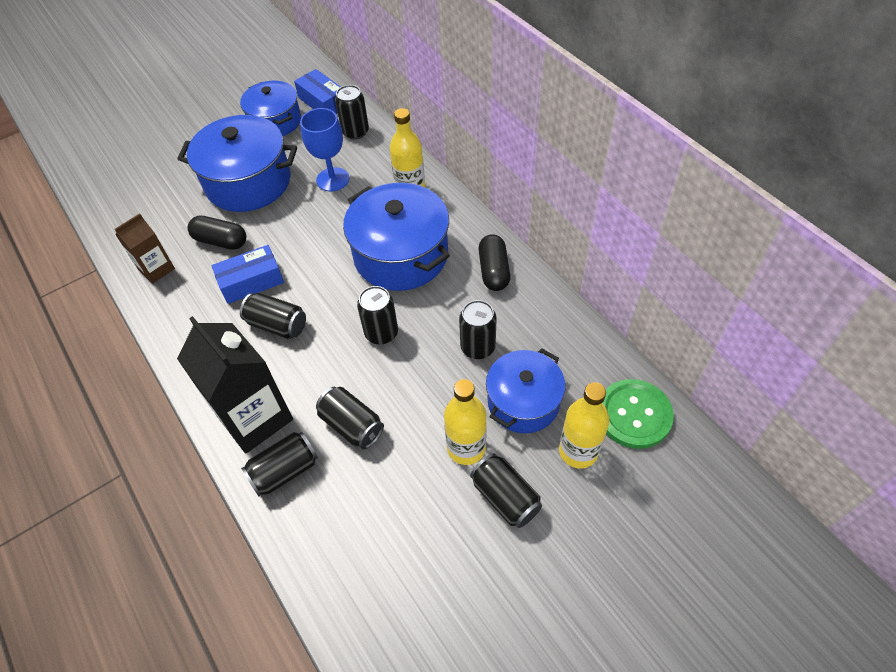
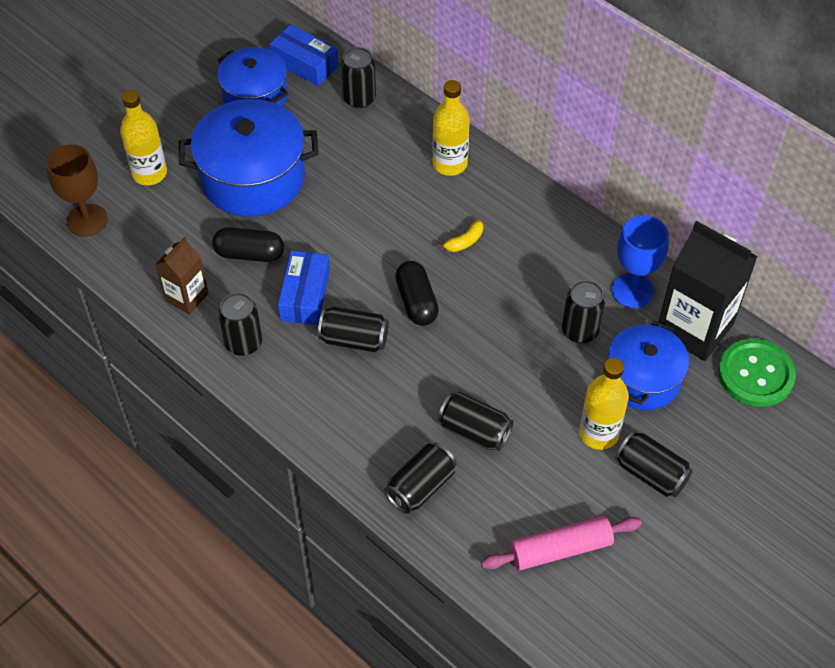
camera: 15 degrees left, 0 degrees up
(108, 198) = (87, 220): none -> brown goblet
(251, 281) = (305, 296): blue box -> blue box turned 45 degrees counterclockwise
(255, 418) = (368, 440): black carton -> black carton (694, 328)
(332, 179) = (354, 162): blue goblet -> blue goblet (632, 291)
(381, 333) = (472, 331): black can -> black can (243, 343)
(394, 560) = (560, 549): none -> pink rolling pin
(401, 255) = (464, 241): blue pot -> yellow banana
(493, 271) = (572, 245): black capsule -> black capsule (416, 302)
(578, 451) = (710, 418): yellow bottle -> yellow bottle (149, 173)

